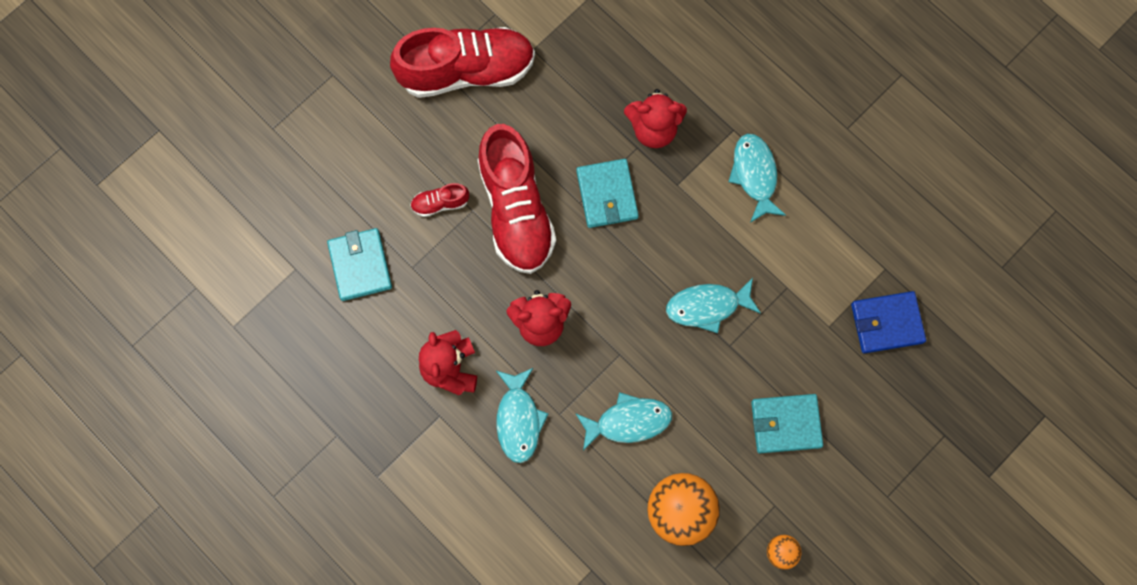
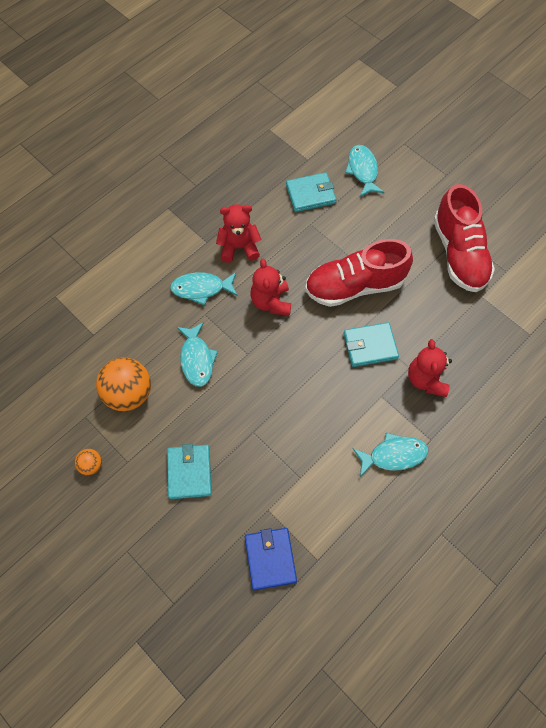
camera: 90 degrees right, 10 degrees down
(440, 203) = (357, 239): red shoe -> none
(707, 306) = (283, 416): turquoise fish -> turquoise fish (362, 170)

